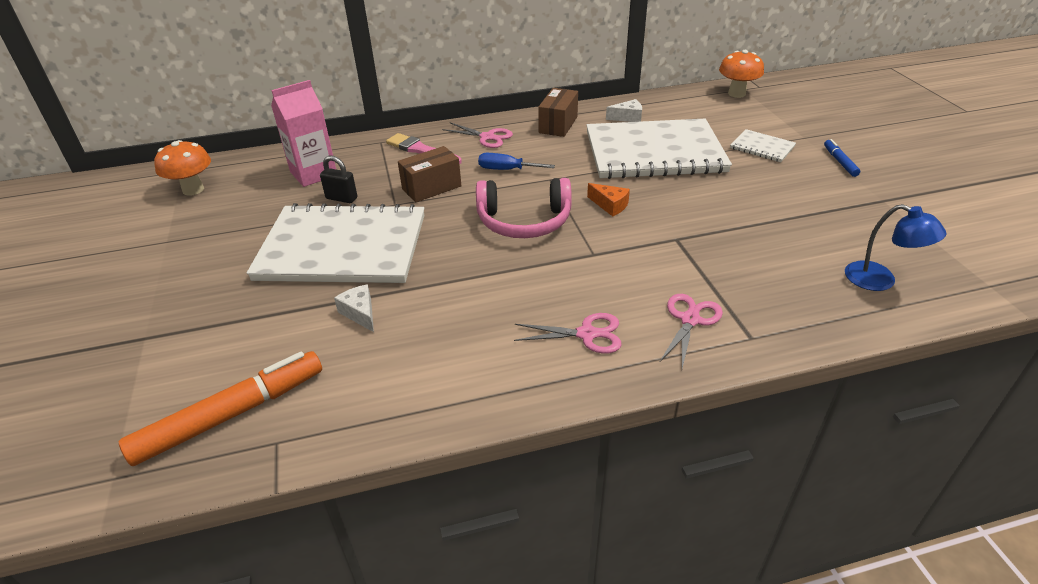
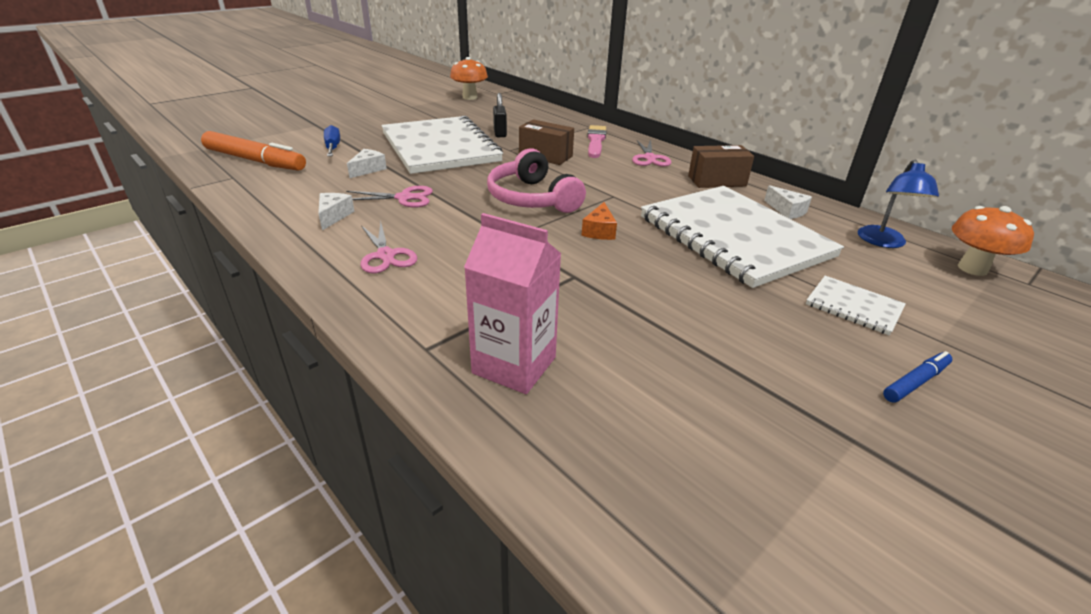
camera: 60 degrees right, 5 degrees down
(313, 173) = (522, 119): pink carton -> pink carton (514, 365)
(473, 358) = (333, 216): none -> white cheese
(506, 170) = (606, 176): blue screwdriver -> blue screwdriver (333, 147)
(690, 320) = (436, 305): pink scissors -> pink scissors (404, 198)
(762, 147) = (853, 306): white notebook -> white notebook turned 60 degrees counterclockwise
(880, 280) = (618, 450): blue lamp -> blue lamp (883, 242)

